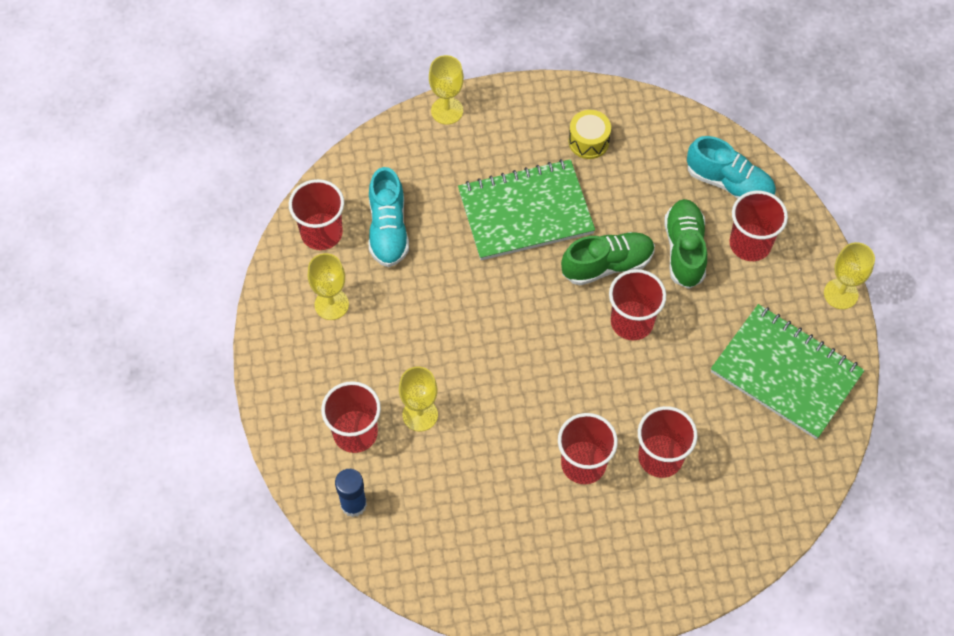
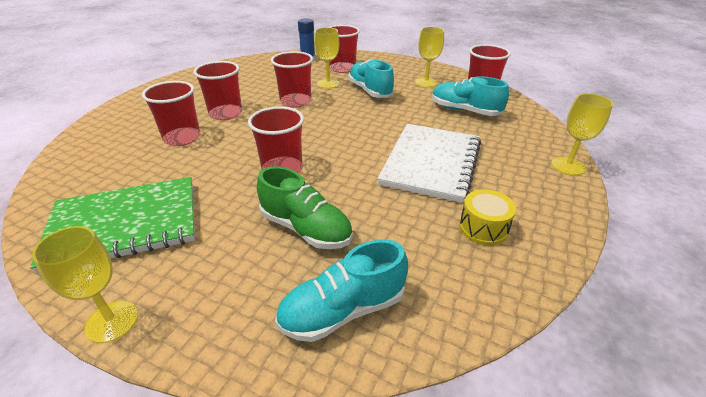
camera: 125 degrees right, 25 degrees down
(406, 353) = (370, 91): none -> turquoise shoe
(525, 212) = (431, 163): green notebook -> white notebook
(607, 265) = (342, 180): green shoe -> none
(750, 244) = (257, 280): red cup -> red cup (295, 101)

